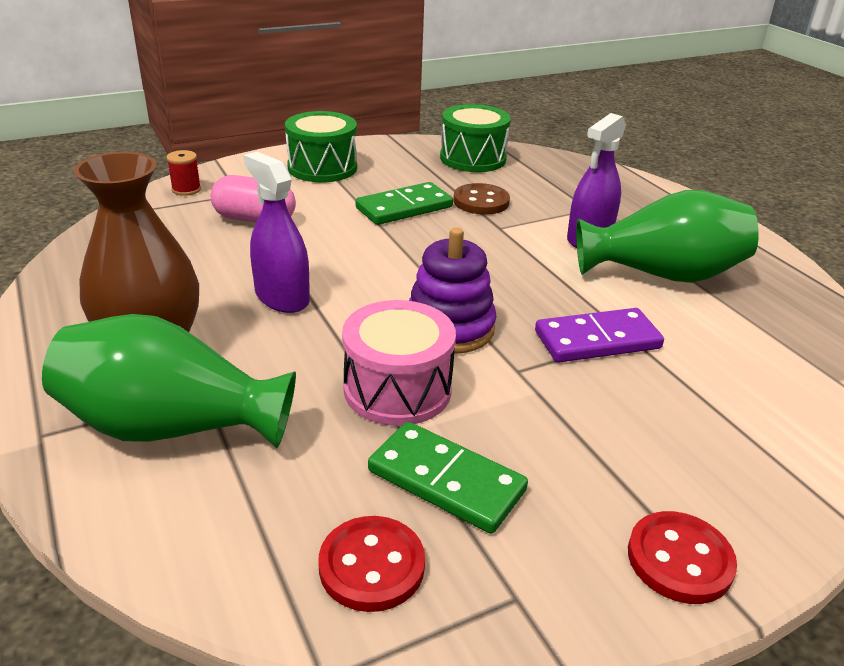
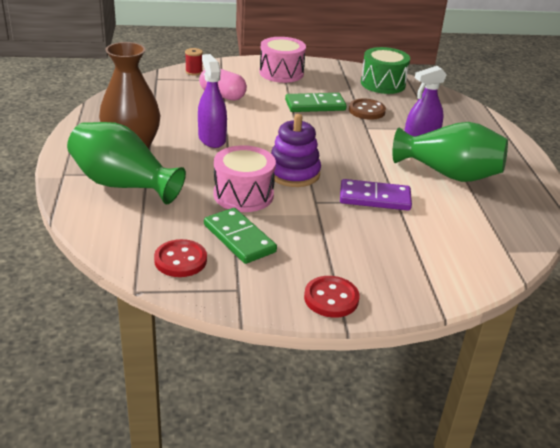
camera: 20 degrees right, 0 degrees up
(322, 168) = (281, 73): green drum -> pink drum

